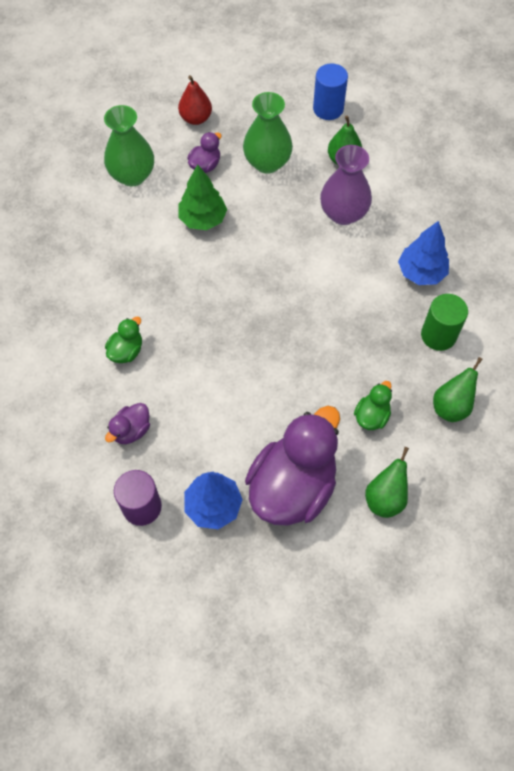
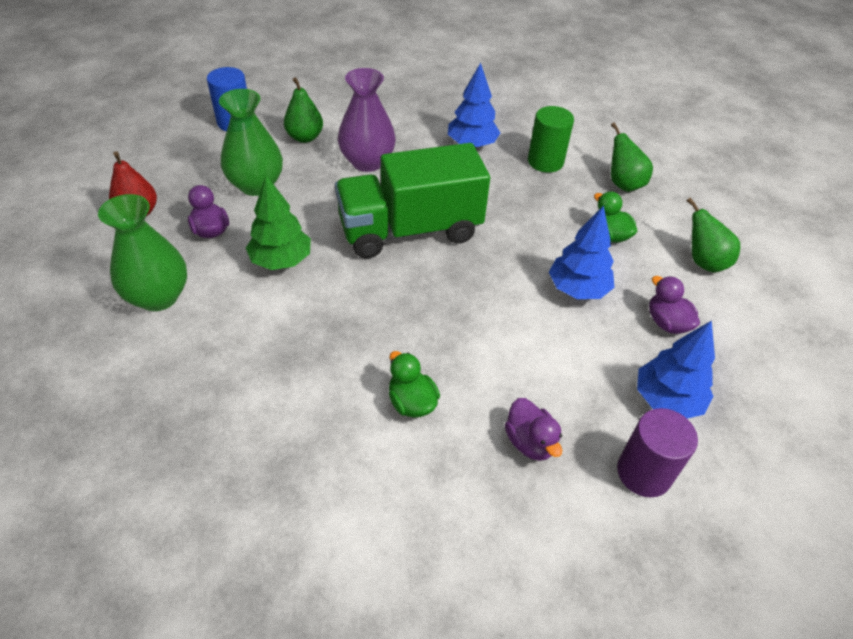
camera: 65 degrees left, 15 degrees down
(283, 278) = (410, 230): none -> green truck
(291, 413) = (577, 289): none -> blue tree
(292, 486) = (666, 323): purple duck -> purple duck, size x0.44

